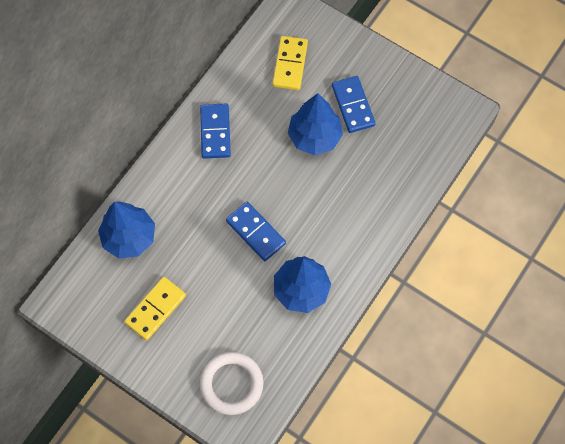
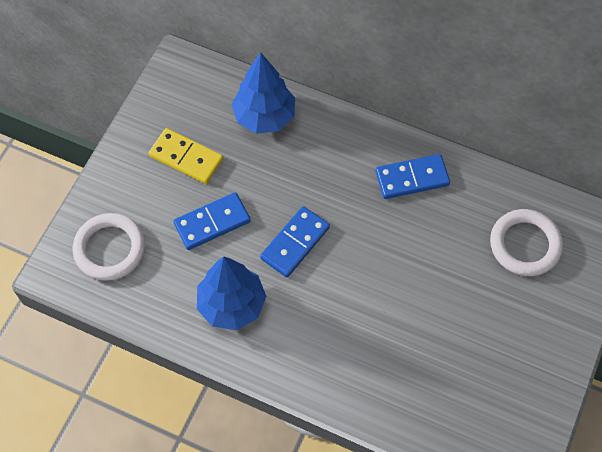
camera: 80 degrees right, 5 degrees down
(290, 64) = (525, 245): yellow domino -> white ring
(314, 137) = (433, 288): blue tree -> none
(353, 105) = (488, 327): blue domino -> blue domino (212, 222)

